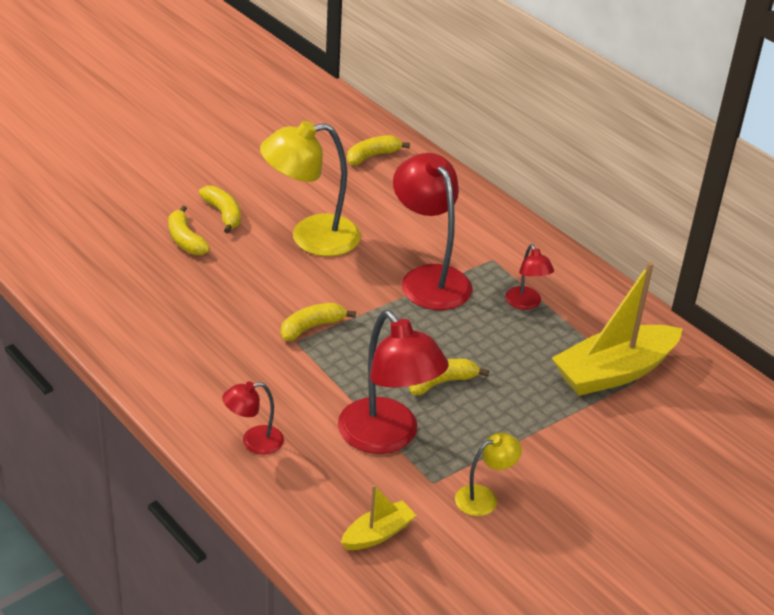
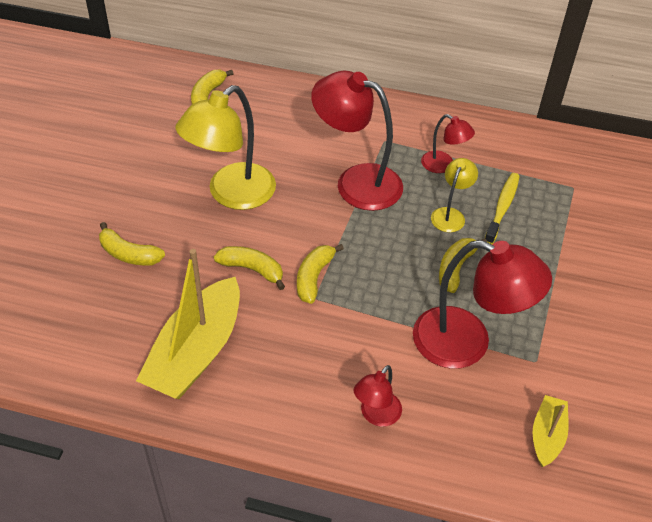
camera: 35 degrees left, 10 degrees up
(223, 214) = (137, 211): yellow banana -> yellow banana (252, 269)
(484, 497) = (581, 350): yellow lamp -> yellow lamp (450, 214)
(543, 361) = (502, 208): none -> yellow toothbrush
(614, 372) = (554, 189): yellow boat -> yellow boat (196, 352)

